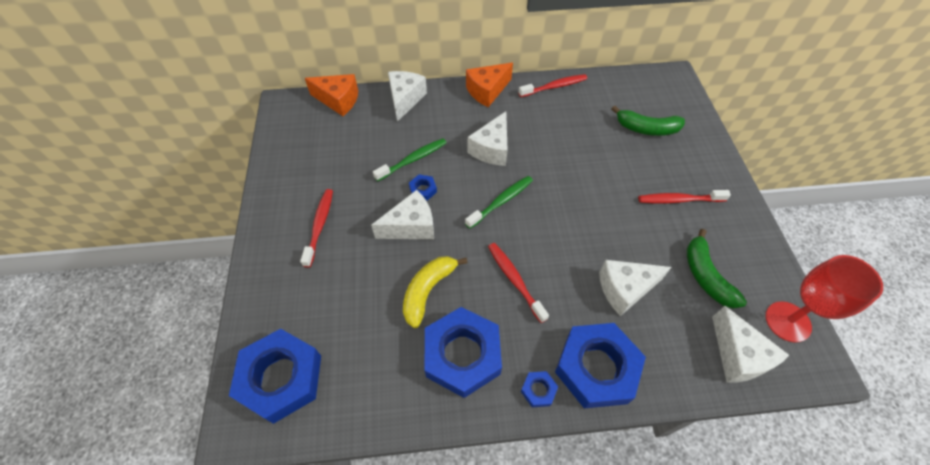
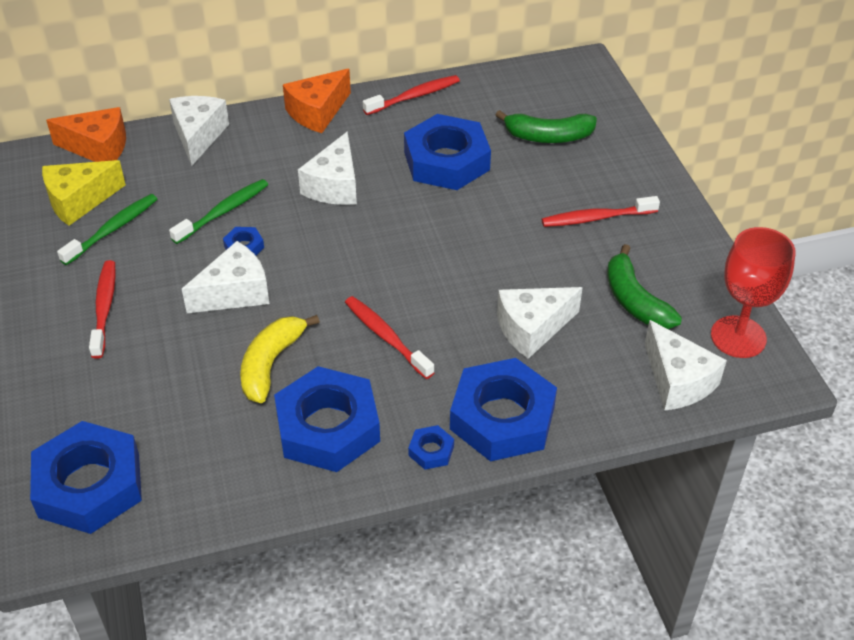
camera: 10 degrees left, 10 degrees down
(318, 139) = (79, 201): none -> yellow cheese
(501, 201) = (356, 248): green toothbrush -> green toothbrush (113, 229)
(572, 139) = (446, 161): none -> blue nut

